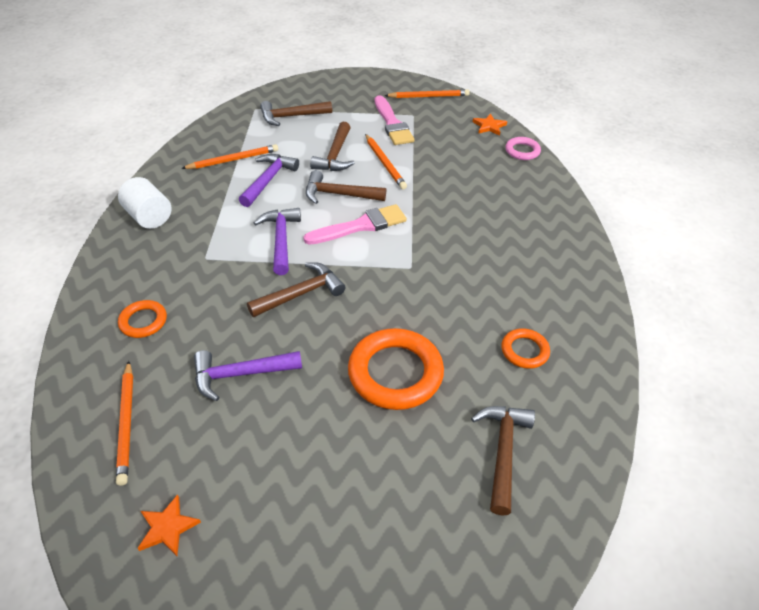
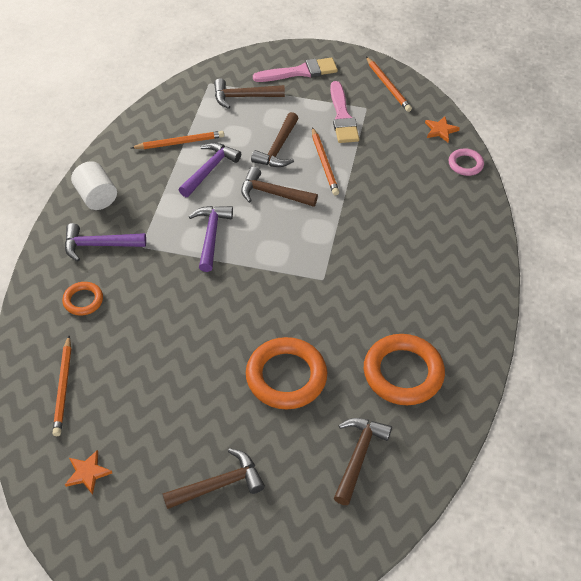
camera: 10 degrees right, 5 degrees up
(240, 374) = (158, 359): purple hammer -> purple hammer (99, 245)
(301, 294) = (220, 292): brown hammer -> brown hammer (219, 484)
(360, 226) = (286, 230): pink brush -> pink brush (300, 72)
(428, 96) = (388, 86): orange pencil -> orange pencil turned 60 degrees clockwise
(524, 351) = (403, 373): orange ring -> orange ring, size x1.91

